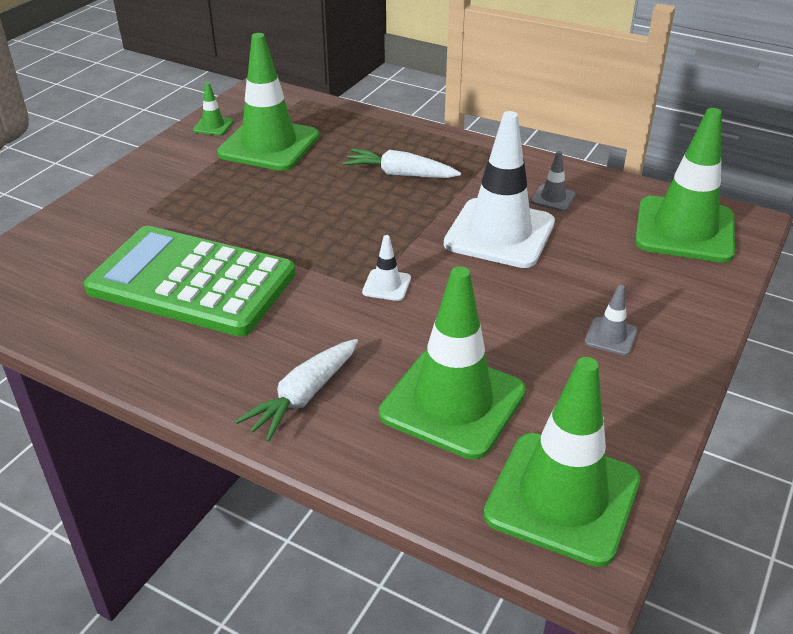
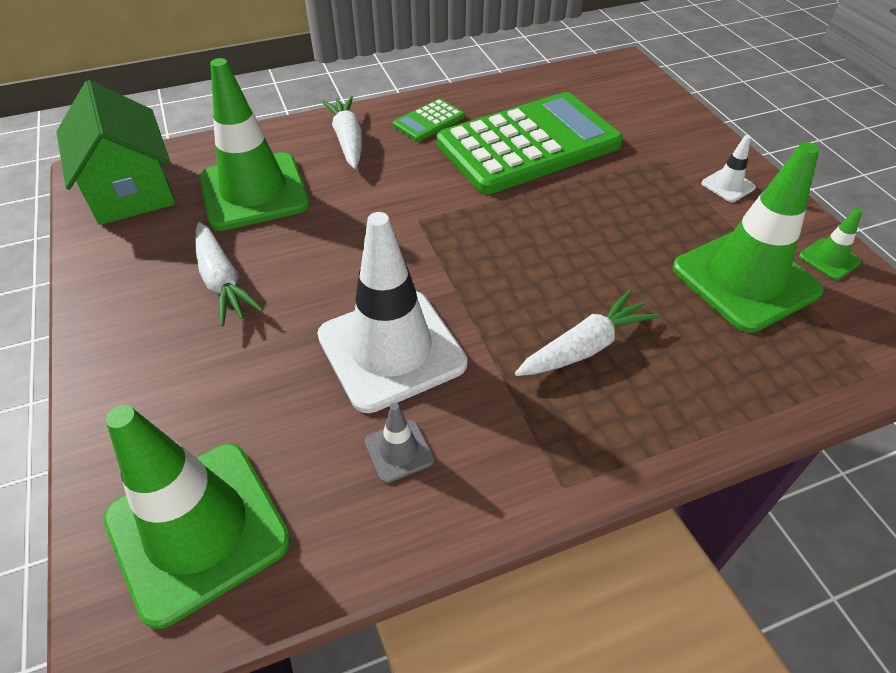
camera: 130 degrees right, 10 degrees up
(210, 361) = (429, 121): none -> green calculator
(386, 285) = (408, 230): white traffic cone -> white traffic cone (728, 185)
(560, 340) = (222, 282): none -> white carrot
(562, 497) = (131, 189): green traffic cone -> green house
(611, 336) = (181, 314): grey traffic cone -> none

